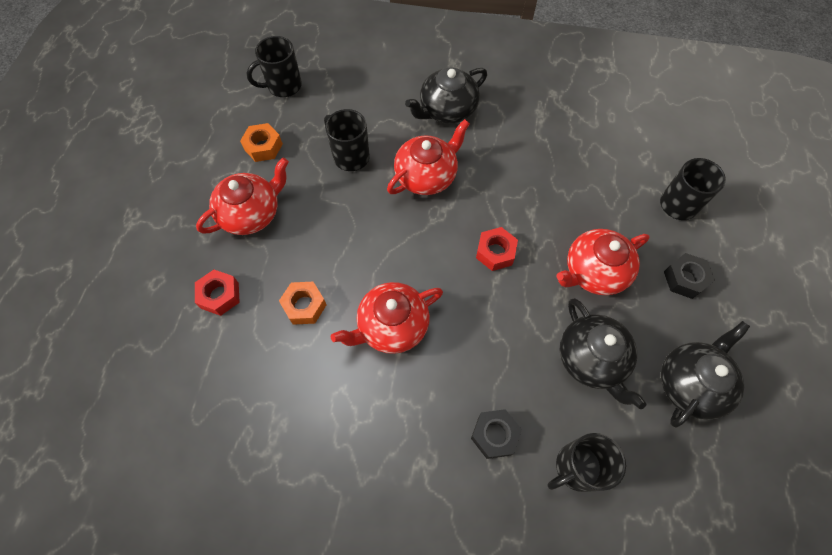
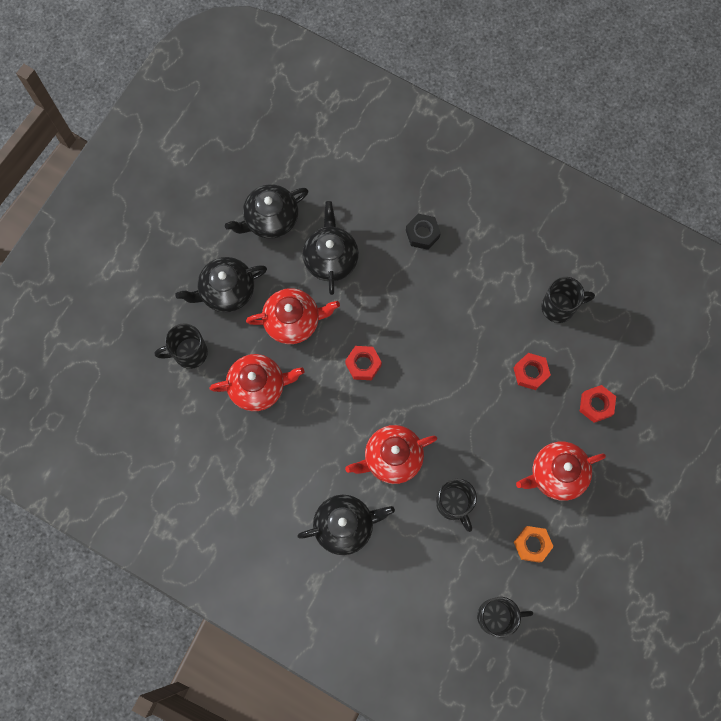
camera: 160 degrees left, 10 degrees up
(304, 306) = (530, 373): orange nut -> red nut
(392, 326) = (467, 333): red teapot -> red teapot (258, 386)
(576, 467) = (377, 196): black mug -> black mug (559, 307)
(684, 279) = (226, 291): black nut -> black teapot

